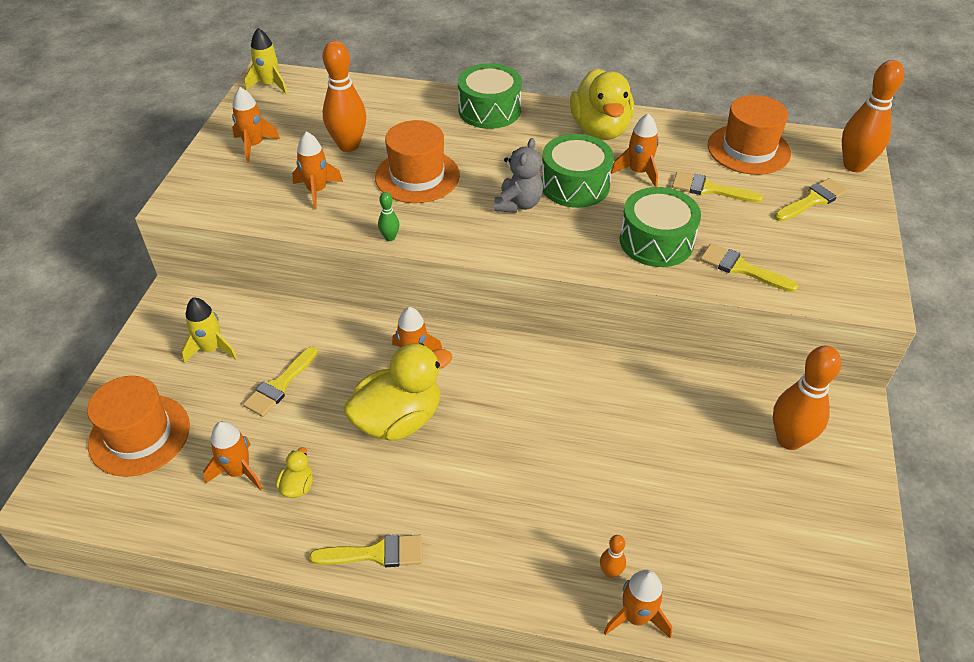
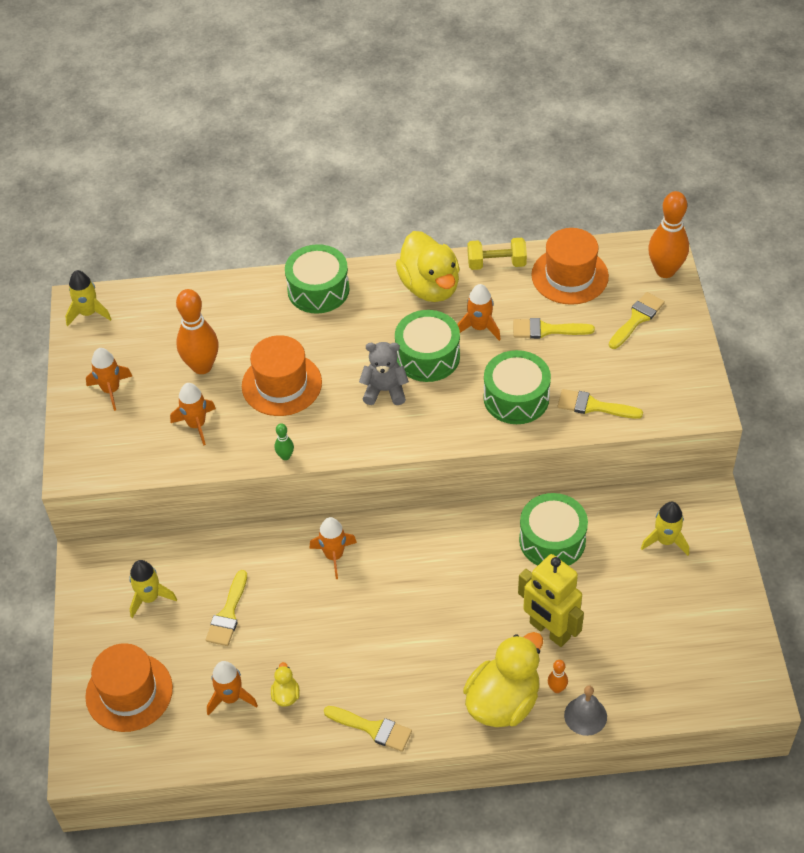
camera: 15 degrees left, 5 degrees up
(376, 553) = (373, 728): yellow brush -> yellow brush turned 45 degrees clockwise
(398, 419) = (344, 615): yellow duck -> yellow duck (503, 702)
(518, 204) = (385, 390): grey teddy bear -> grey teddy bear turned 90 degrees counterclockwise
(622, 501) = (549, 631): none -> yellow robot
(636, 617) = (585, 716): orange rocket -> grey bell
(656, 404) = (552, 540): none -> green drum
(675, 125) = (496, 263): none -> yellow dumbbell
(789, 439) = (665, 541): orange bowling pin -> yellow rocket

